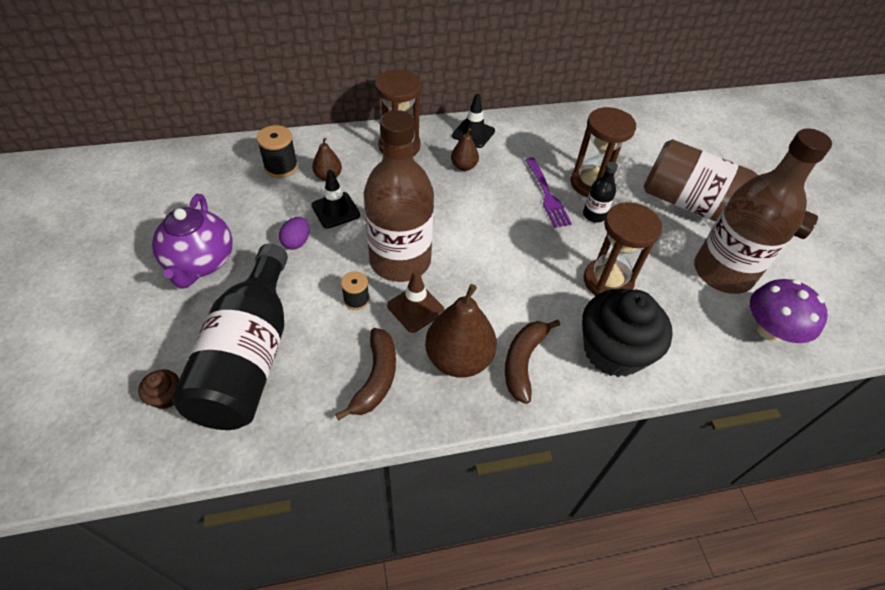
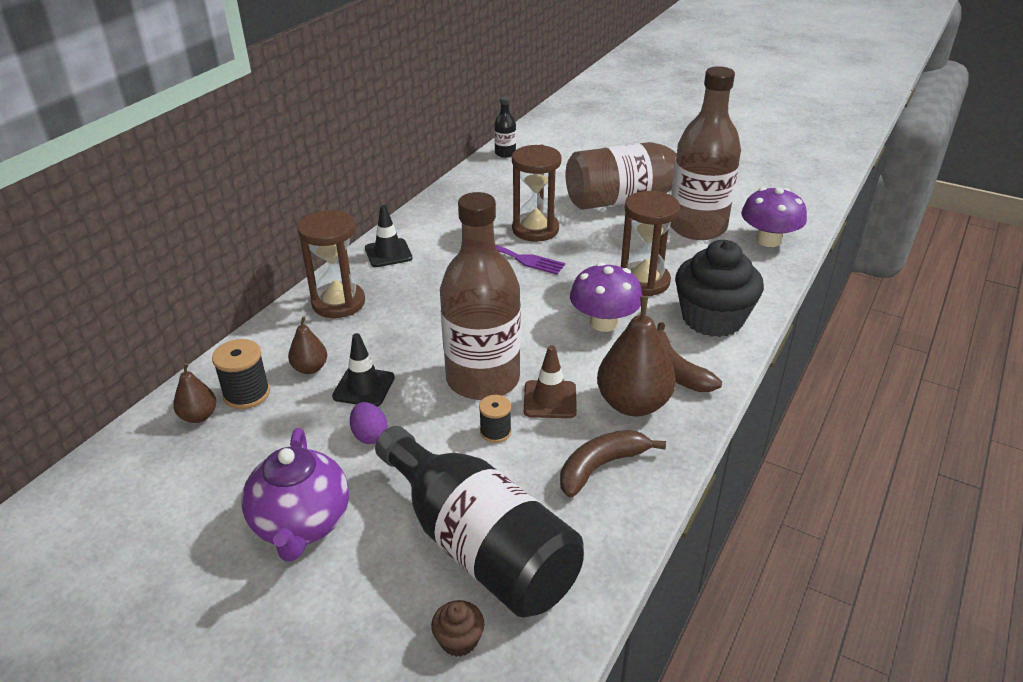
camera: 45 degrees left, 15 degrees down
(200, 263) = (301, 524): purple teapot -> purple teapot turned 45 degrees clockwise
(376, 378) = (601, 466): brown banana -> brown banana turned 90 degrees counterclockwise
(464, 166) = (420, 281): brown pear -> brown pear (199, 416)
(530, 287) = (604, 323): none -> purple mushroom
(594, 215) = (569, 248): black bottle -> black bottle (505, 153)

